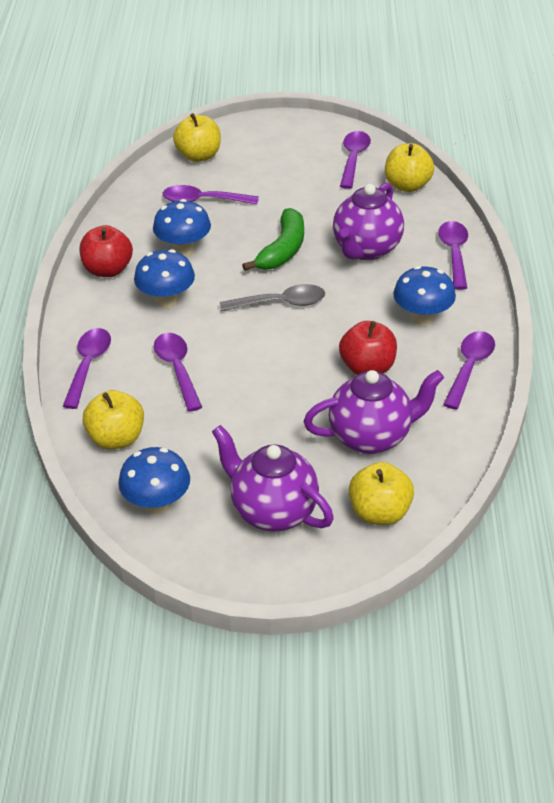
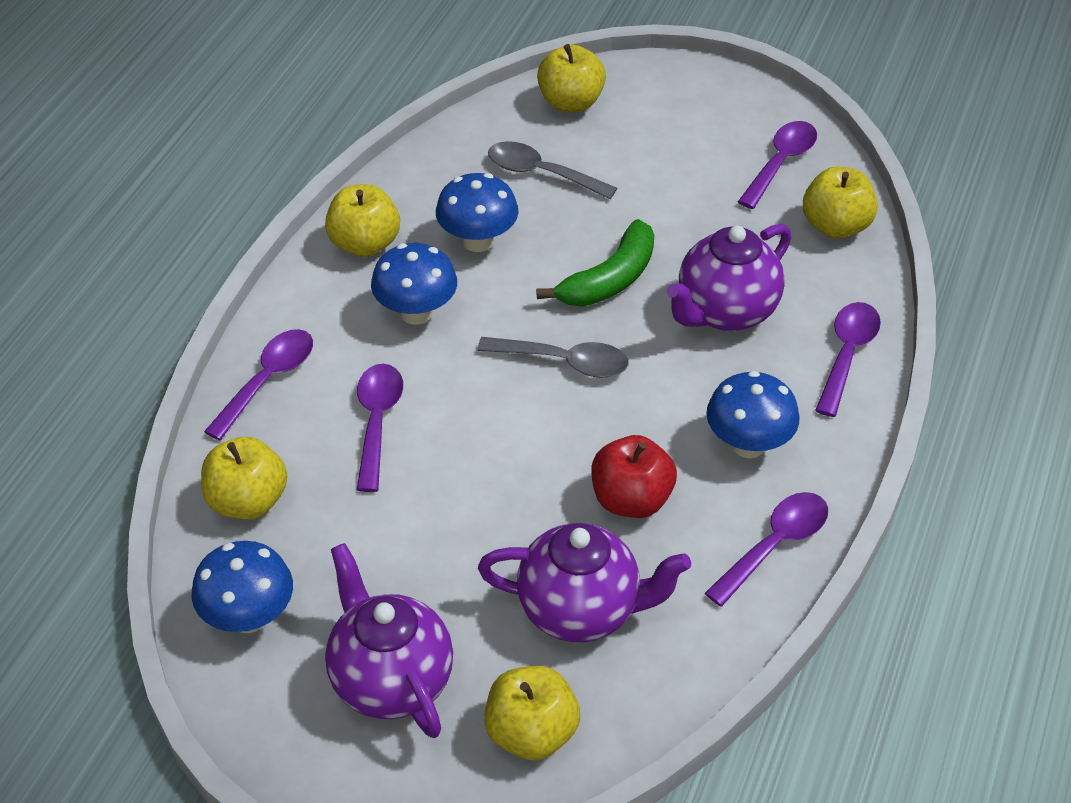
camera: 20 degrees right, 5 degrees up
(108, 270) = (365, 244): red apple -> yellow apple
(203, 201) = (541, 173): purple spoon -> grey spoon

